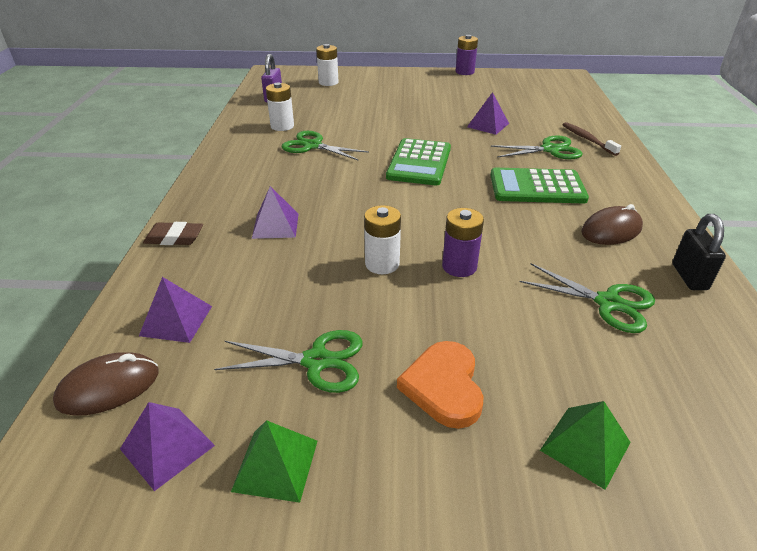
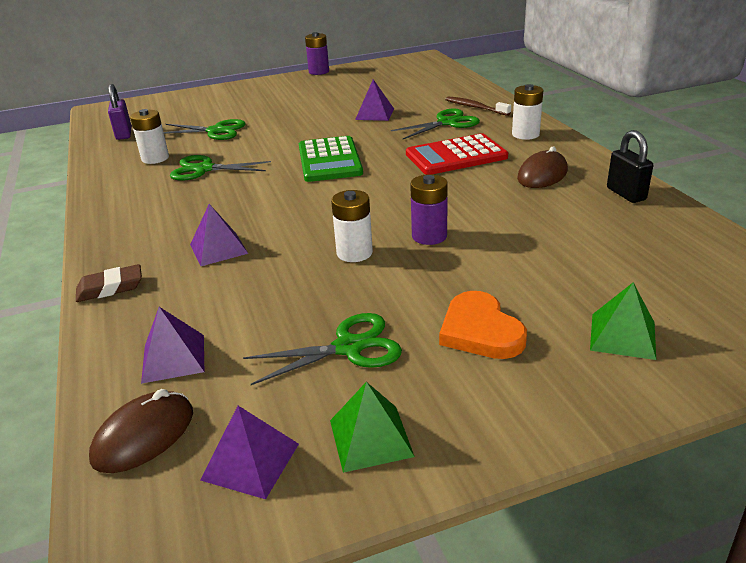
camera: 20 degrees left, 5 degrees down
(328, 82) = (177, 107): white battery -> white battery (525, 134)
(537, 187) = (456, 156): green calculator -> red calculator
(608, 303) = (575, 230): green scissors -> green scissors (216, 131)

